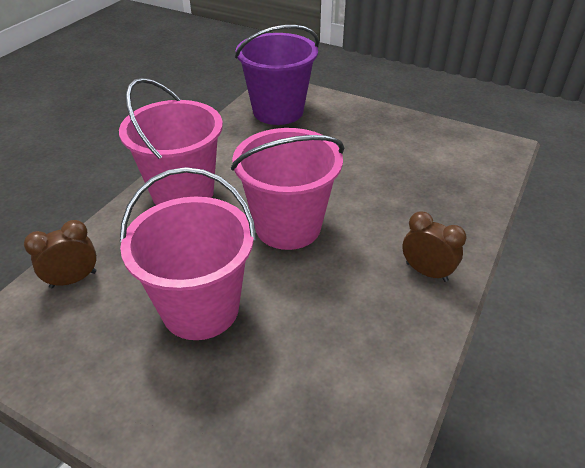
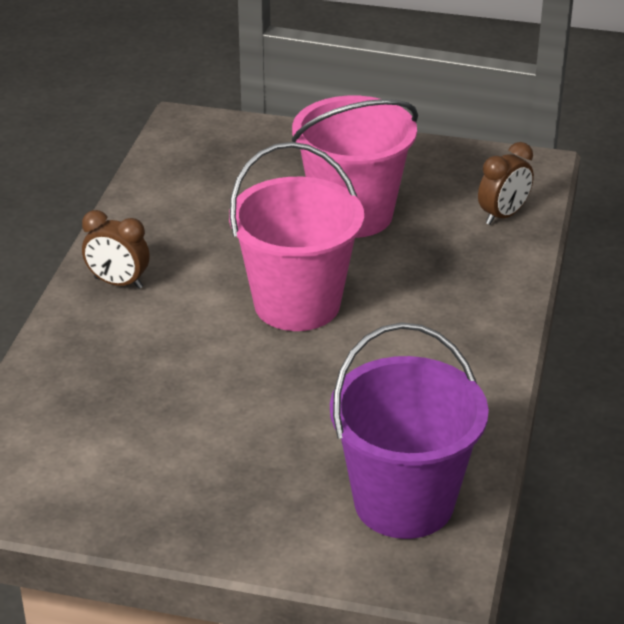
camera: 165 degrees right, 5 degrees down
(183, 193) = (461, 322): pink bucket -> none

